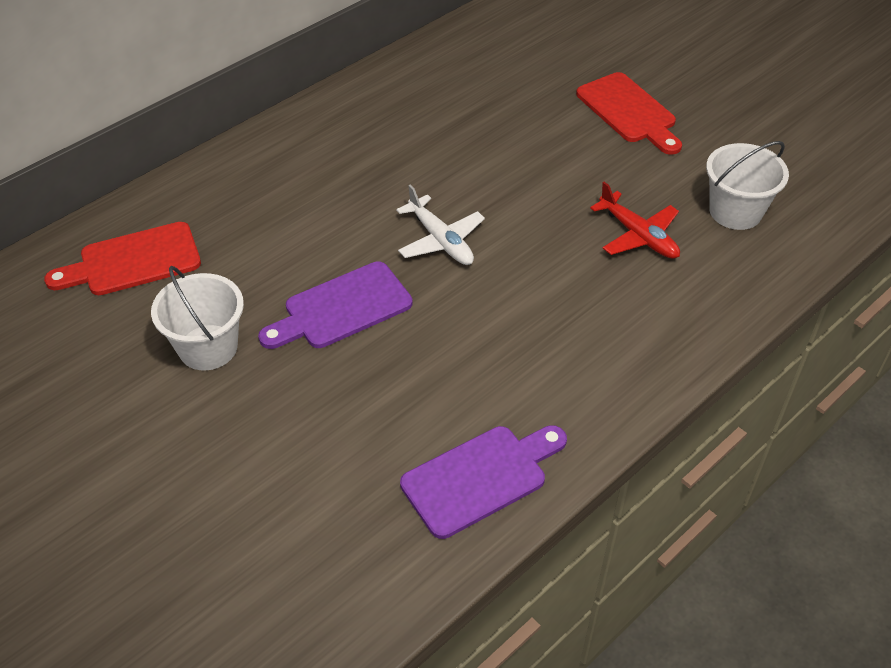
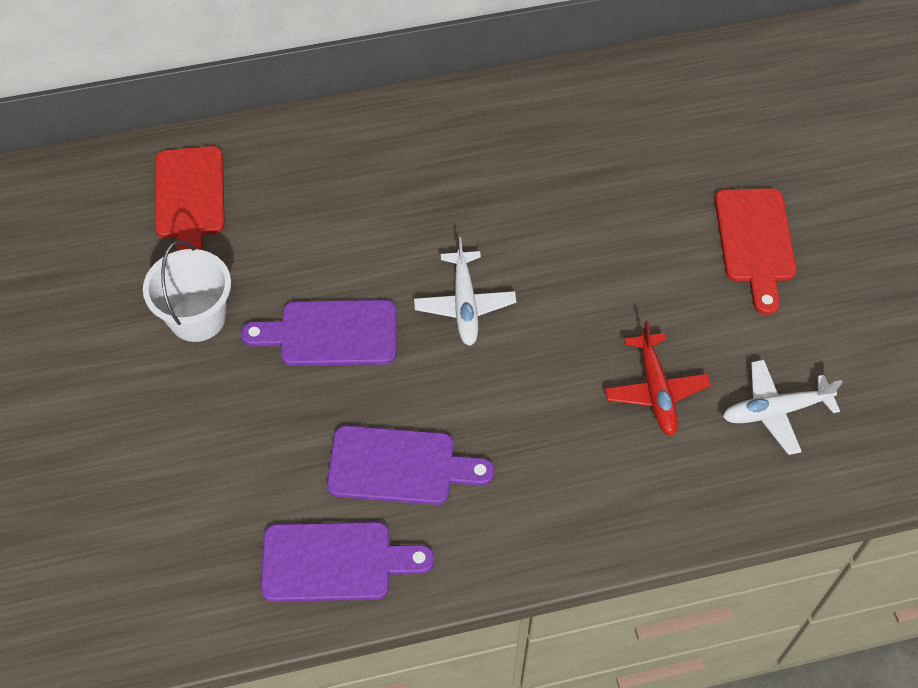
camera: 30 degrees right, 10 degrees up
(133, 261) = (190, 199): red cutting board -> red cutting board turned 105 degrees counterclockwise
(479, 379) = (399, 466): none -> purple cutting board
(735, 211) = (776, 411): white bucket -> white plane

